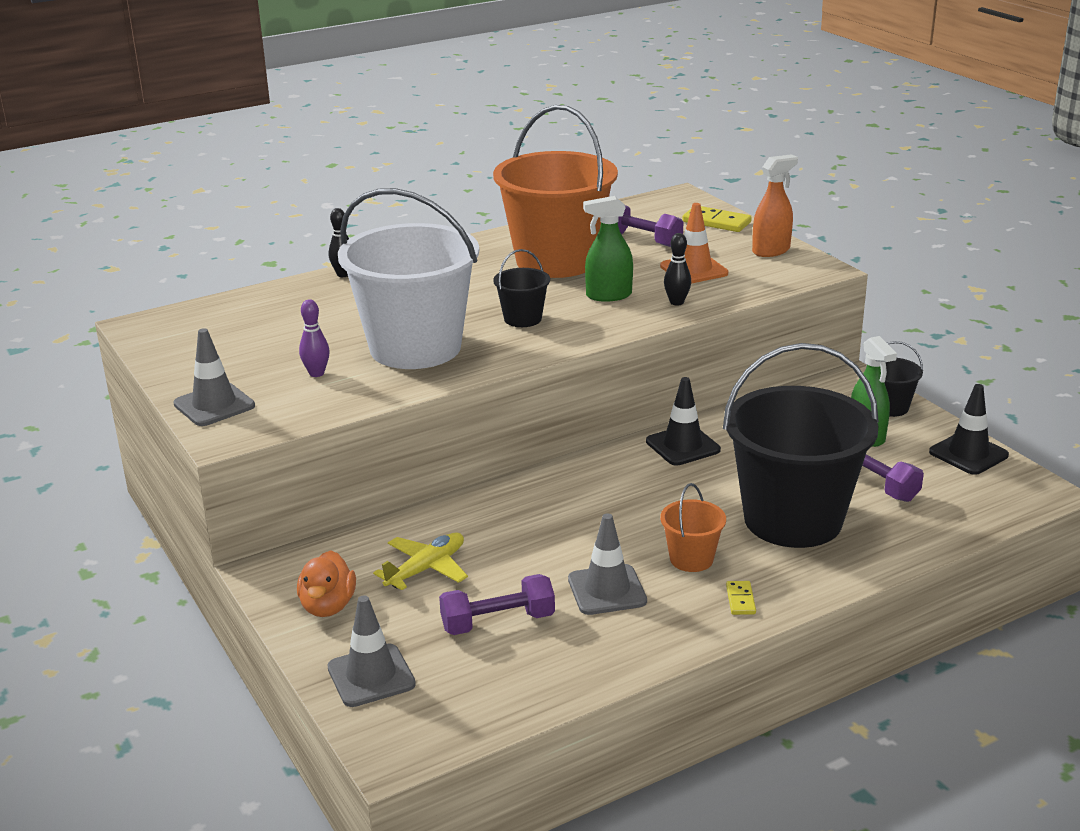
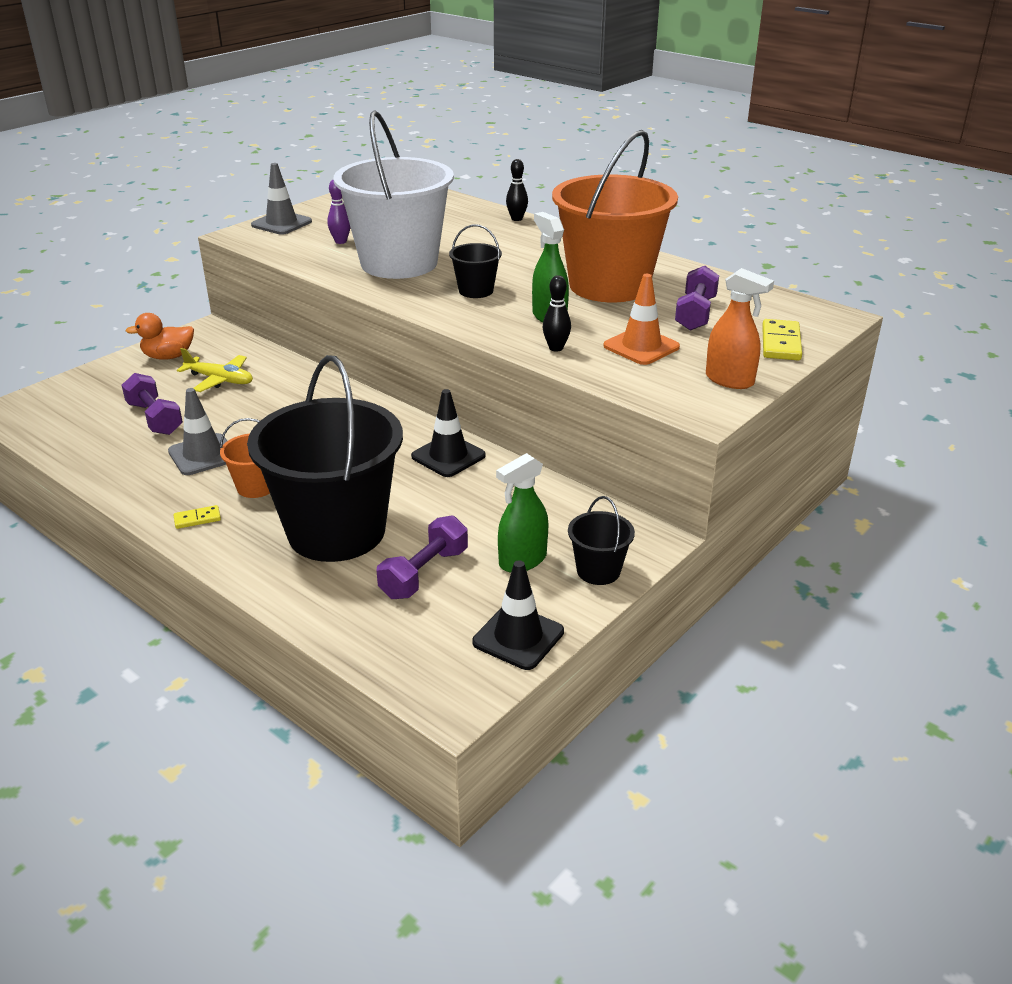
camera: 70 degrees right, 5 degrees up
(371, 676) = (89, 386): grey traffic cone -> none

